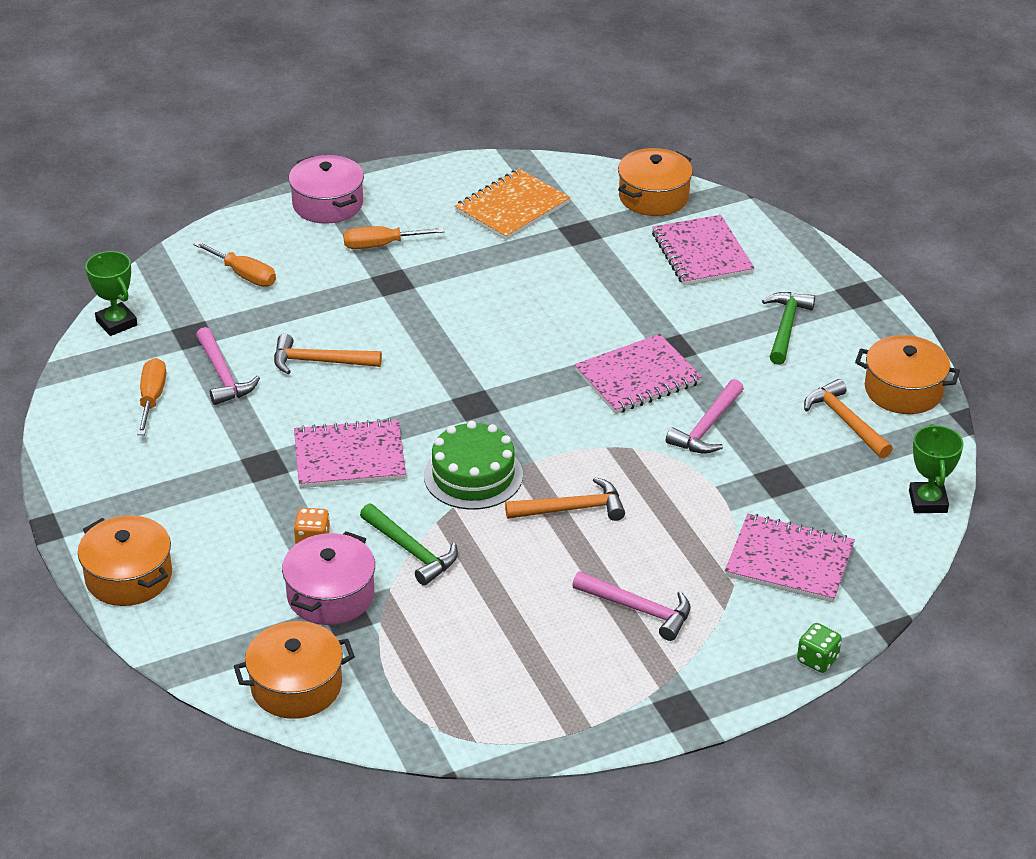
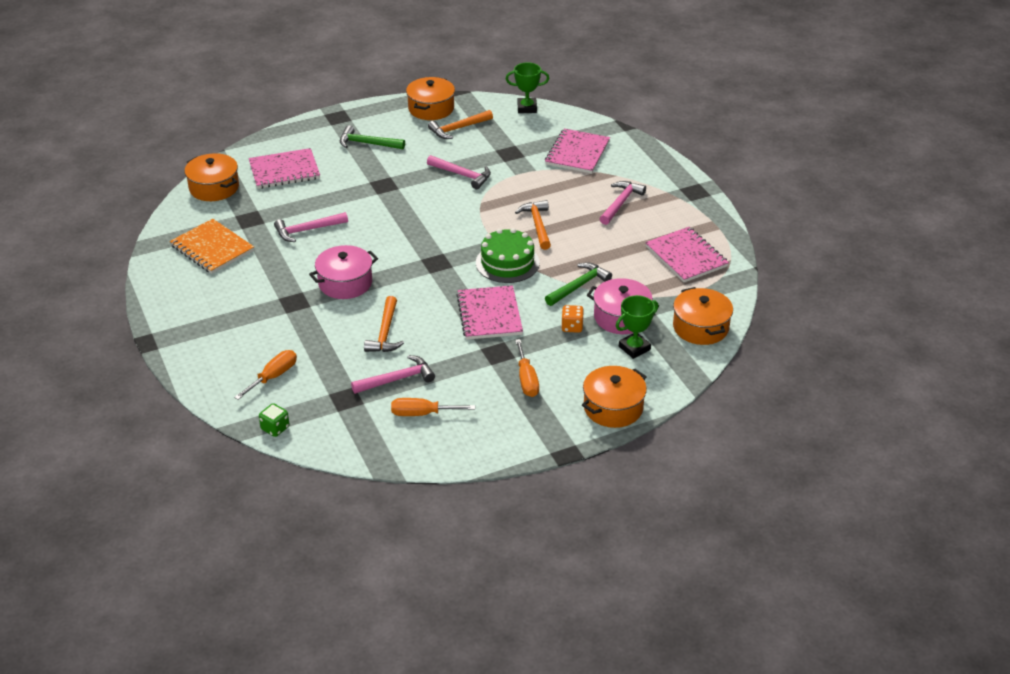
camera: 90 degrees left, 0 degrees up
(116, 323) = (326, 442): green trophy -> green trophy (634, 348)
(328, 204) = (186, 338): pink pot -> pink pot (345, 283)
(381, 245) = (247, 309): orange screwdriver -> orange screwdriver (526, 379)
(554, 283) = (307, 230): none -> pink hammer
(638, 377) = (413, 198): pink notebook -> pink notebook (686, 256)
(817, 659) = (651, 148): green dice -> green dice (275, 428)

